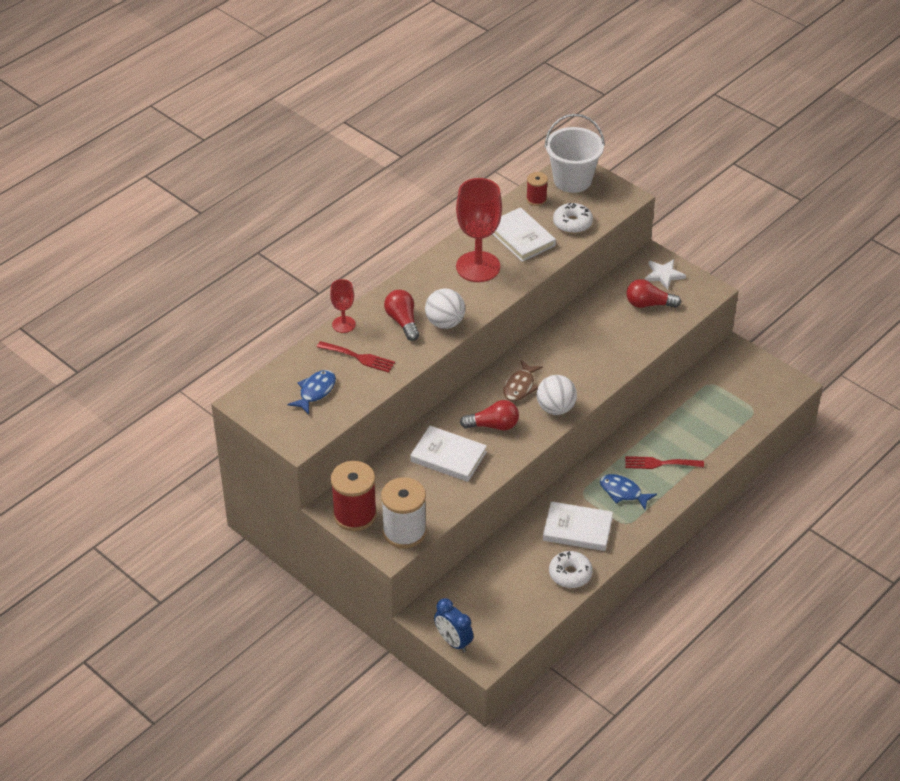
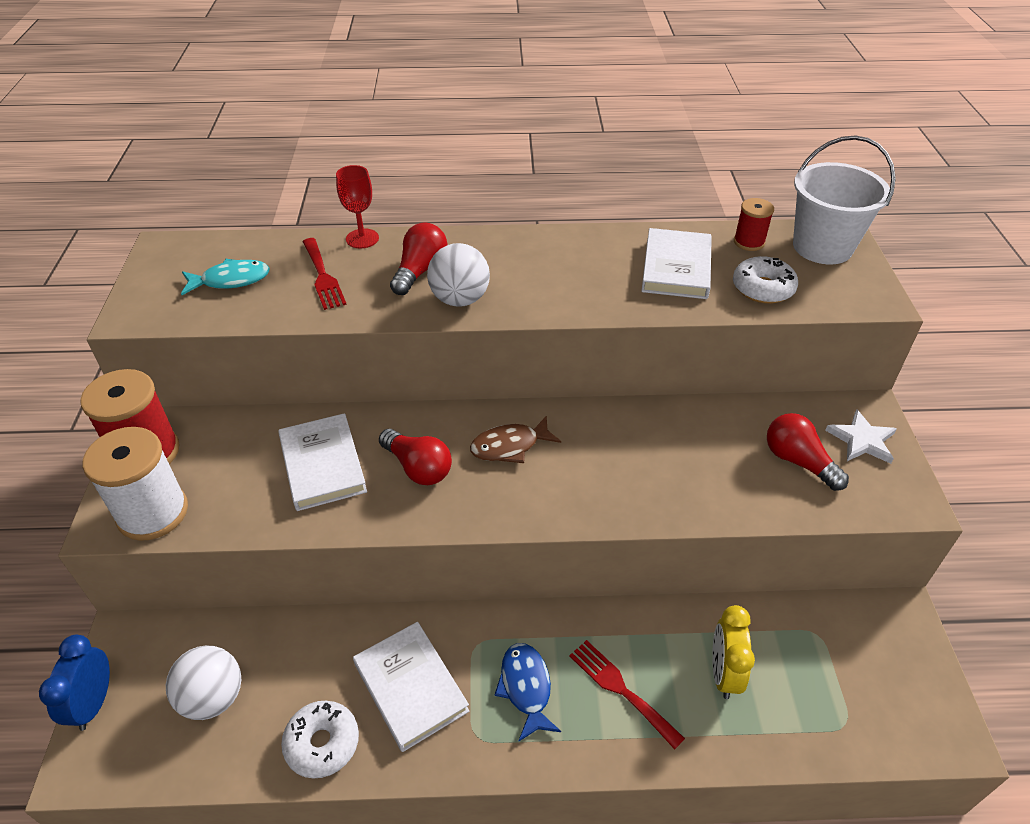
camera: 45 degrees right, 0 degrees up
(315, 391) = (231, 280): blue fish -> turquoise fish
(478, 267) = (582, 268): red goblet -> none
(555, 408) = (514, 503): white ball -> white ball (213, 697)
(691, 426) = (723, 673): none -> yellow clock

